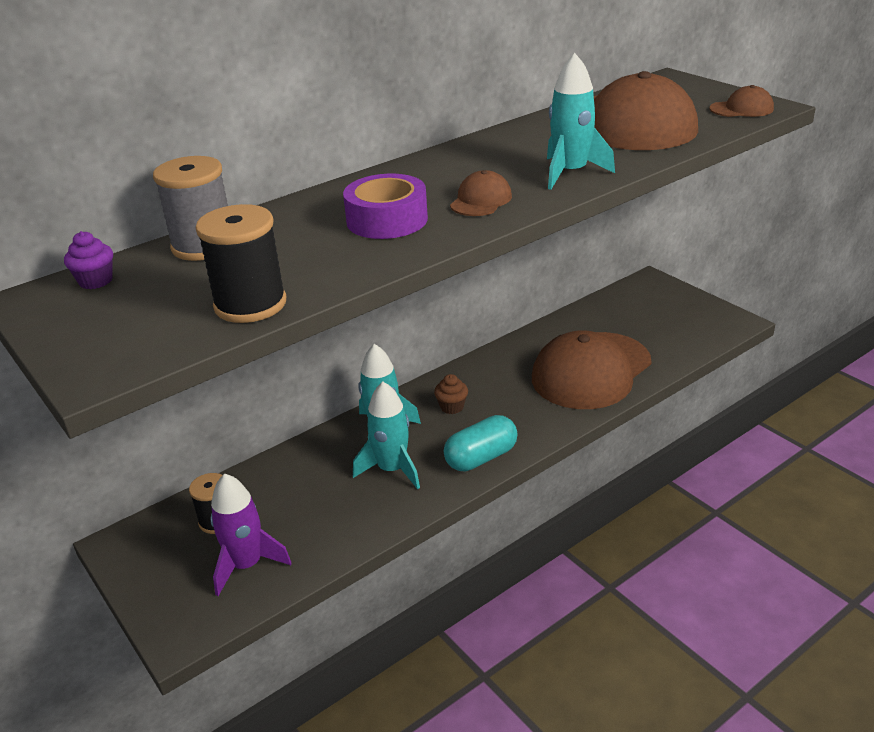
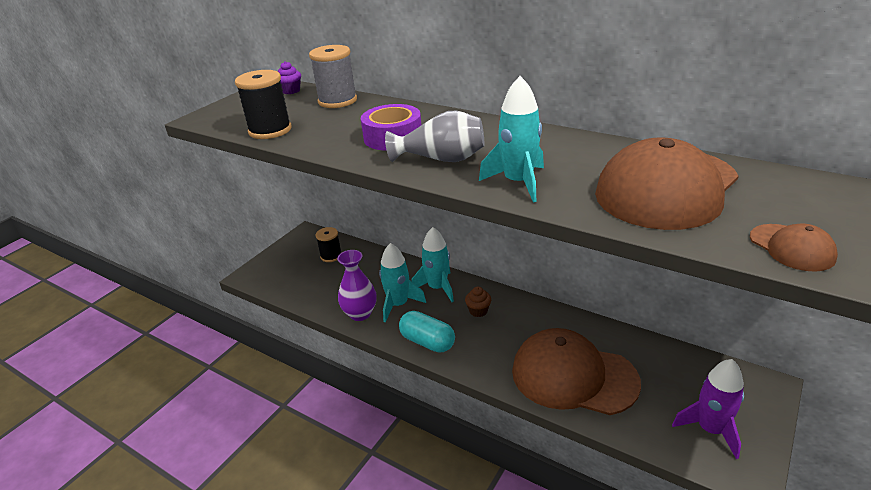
camera: 70 degrees right, 0 degrees up
(246, 565) = (300, 278): purple rocket -> purple rocket (710, 429)
(385, 509) = (360, 314): none -> purple vase
(481, 200) = (441, 159): brown cap -> grey vase

